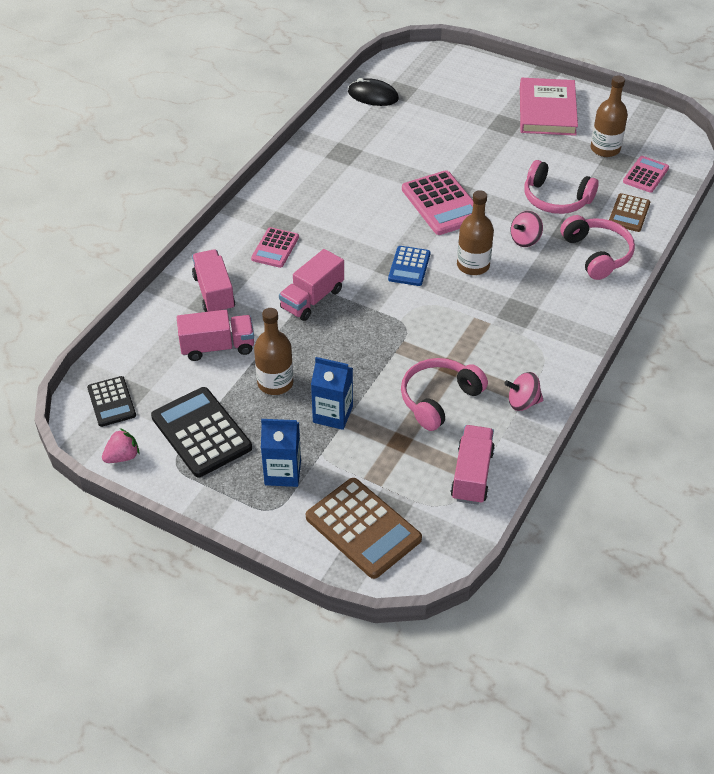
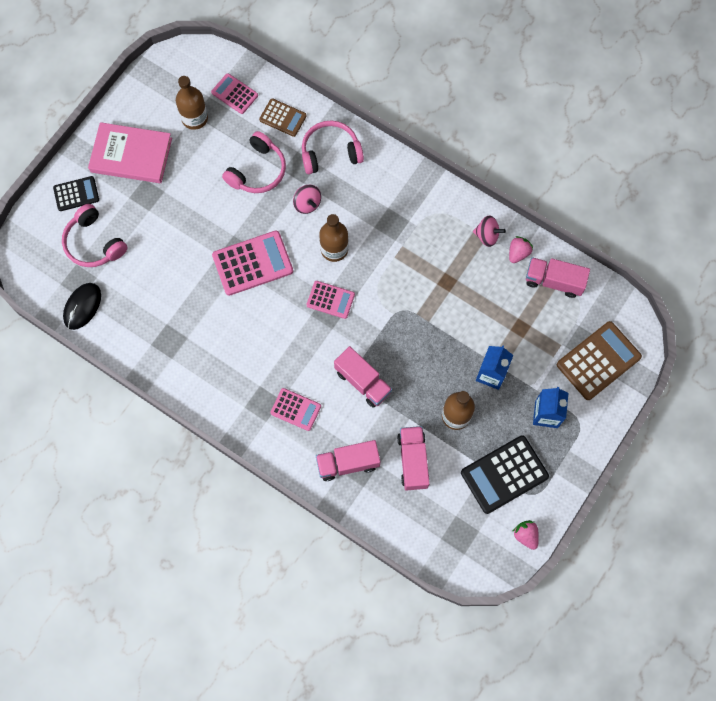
camera: 85 degrees left, 25 degrees up
(111, 402) = (468, 546): black calculator -> black calculator (76, 194)
(409, 266) = (330, 300): blue calculator -> pink calculator
(439, 399) = (480, 294): pink headphones -> pink headphones (94, 243)
(505, 435) = (518, 253): none -> pink strawberry
(522, 402) = (487, 236): pink spinning top -> pink spinning top turned 75 degrees counterclockwise

